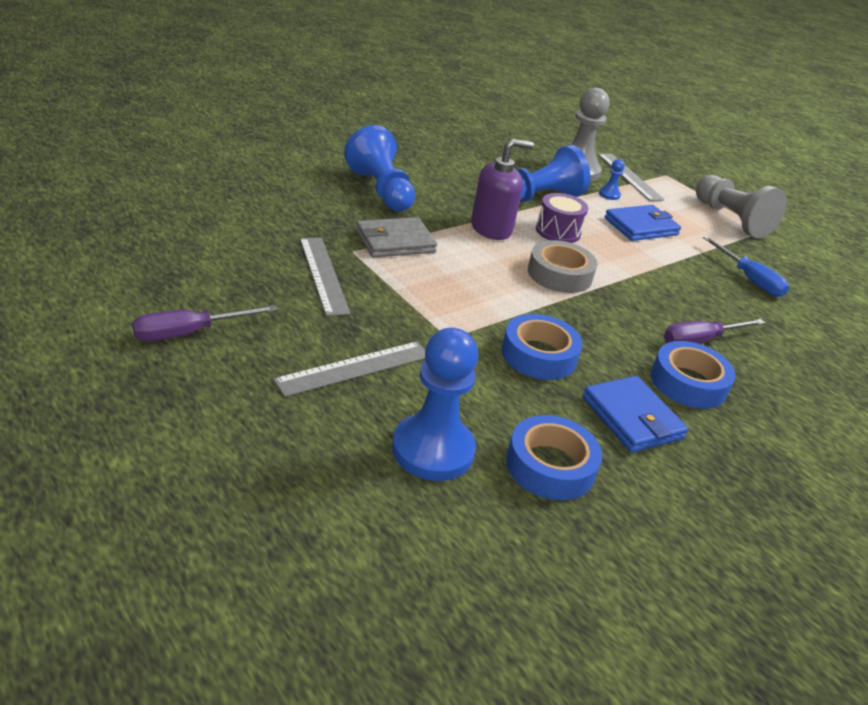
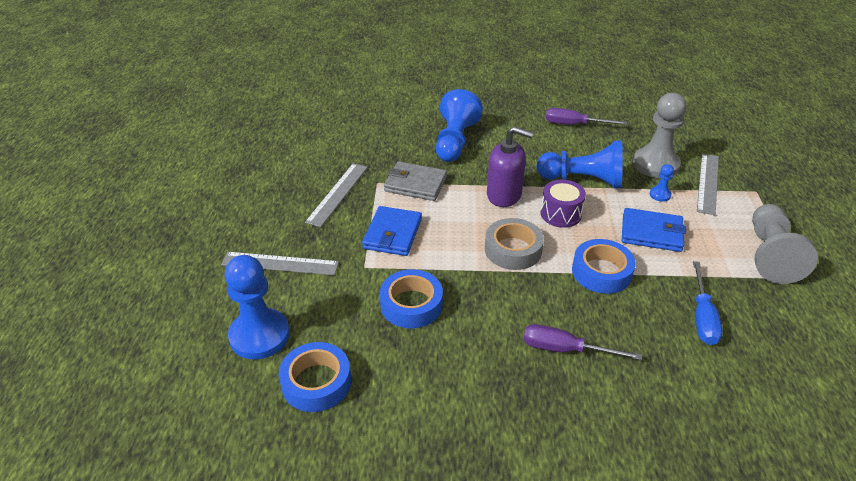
camera: 45 degrees right, 5 degrees up
(189, 333) = (219, 206): purple screwdriver -> purple screwdriver (574, 124)
(632, 418) = (419, 380): blue wallet -> blue wallet (392, 234)
(688, 383) = (504, 376): blue tape -> blue tape (601, 272)

